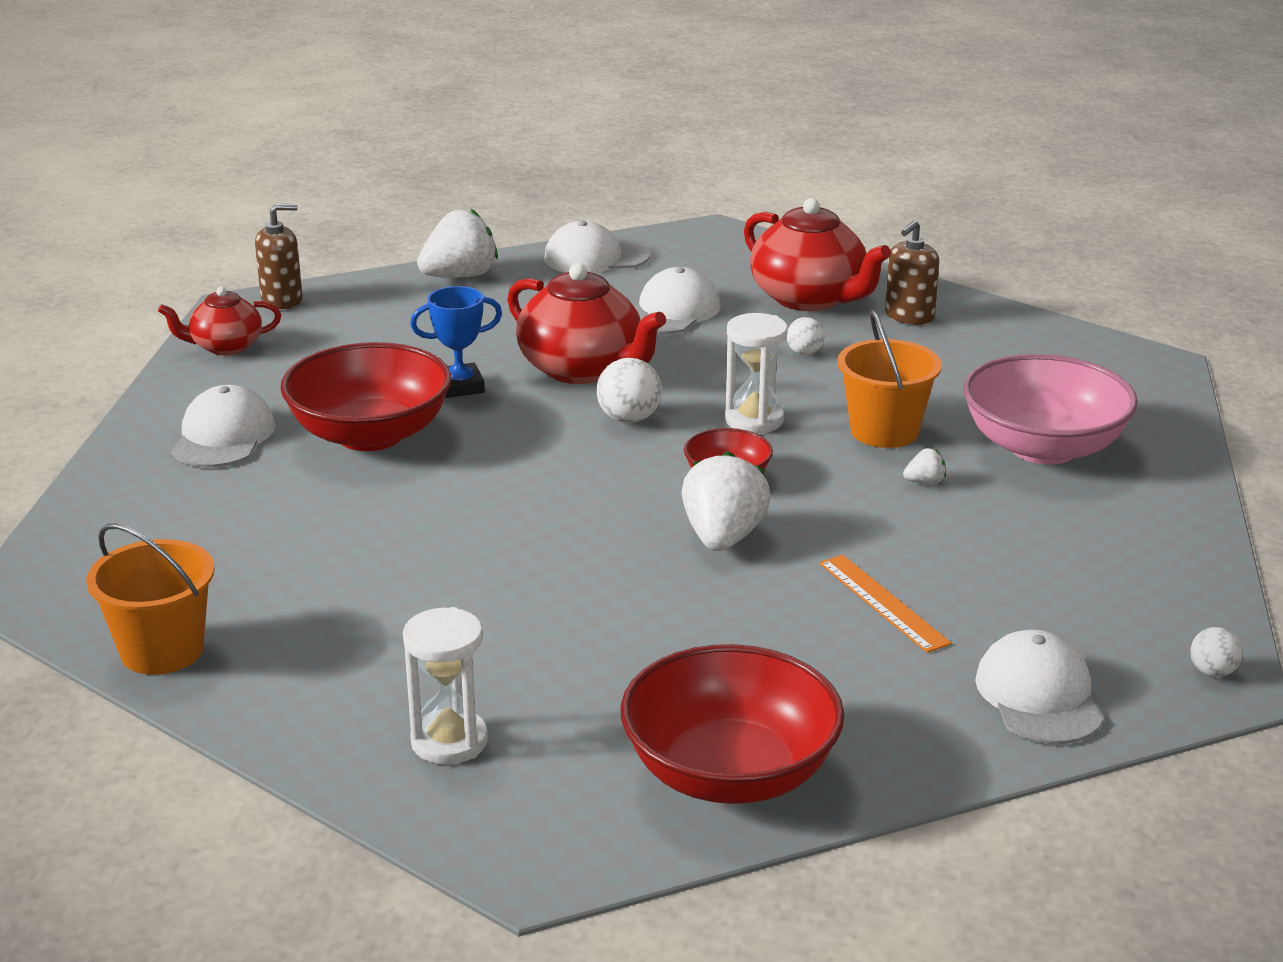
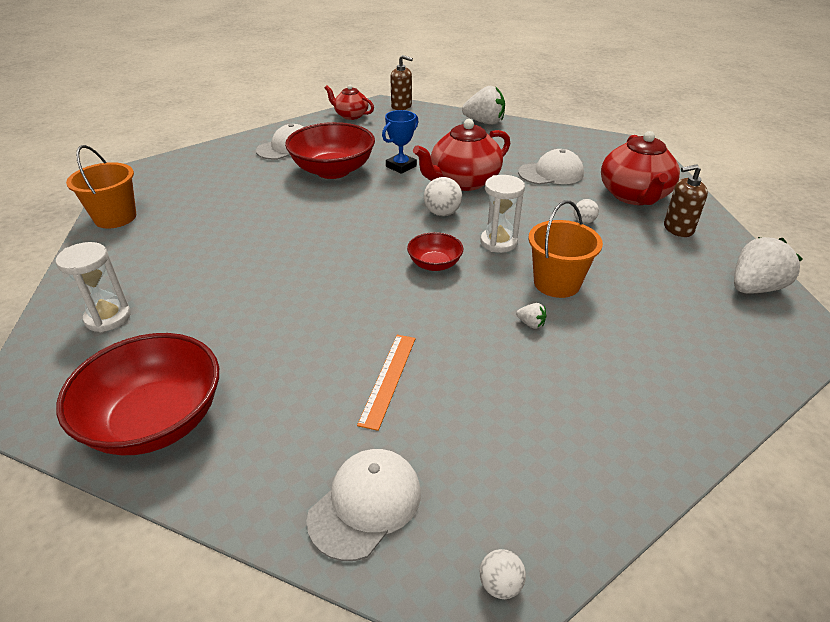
camera: 45 degrees right, 10 degrees up
(460, 386) = (401, 166): blue trophy -> blue trophy turned 75 degrees counterclockwise
(583, 369) = (463, 182): red teapot -> red teapot turned 60 degrees clockwise
(596, 257) = (558, 136): white cap -> none
(723, 538) = (378, 293): white strawberry -> white strawberry (754, 288)
(1043, 447) = (639, 344): pink bowl -> none

